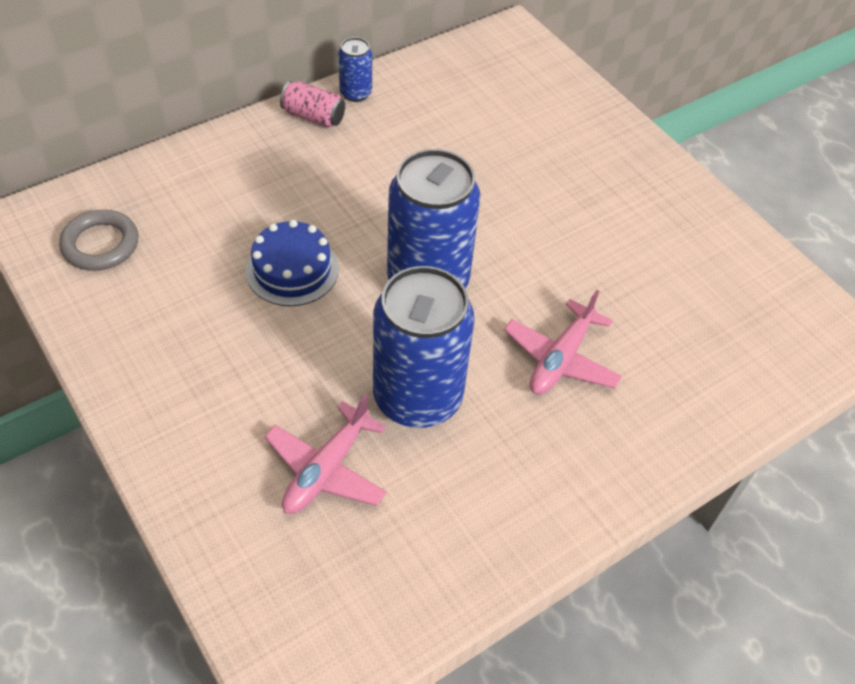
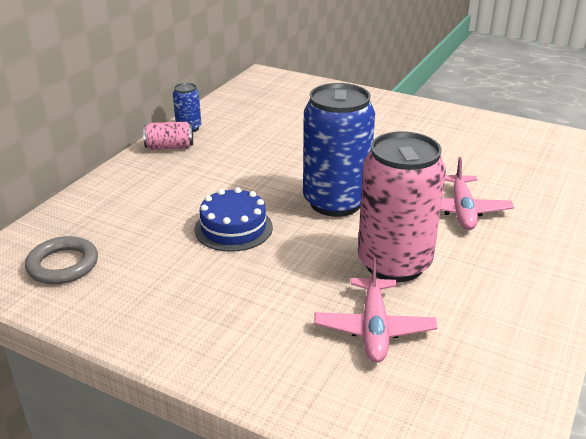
camera: 25 degrees left, 20 degrees down
(417, 397) = (394, 263): blue can -> pink can

